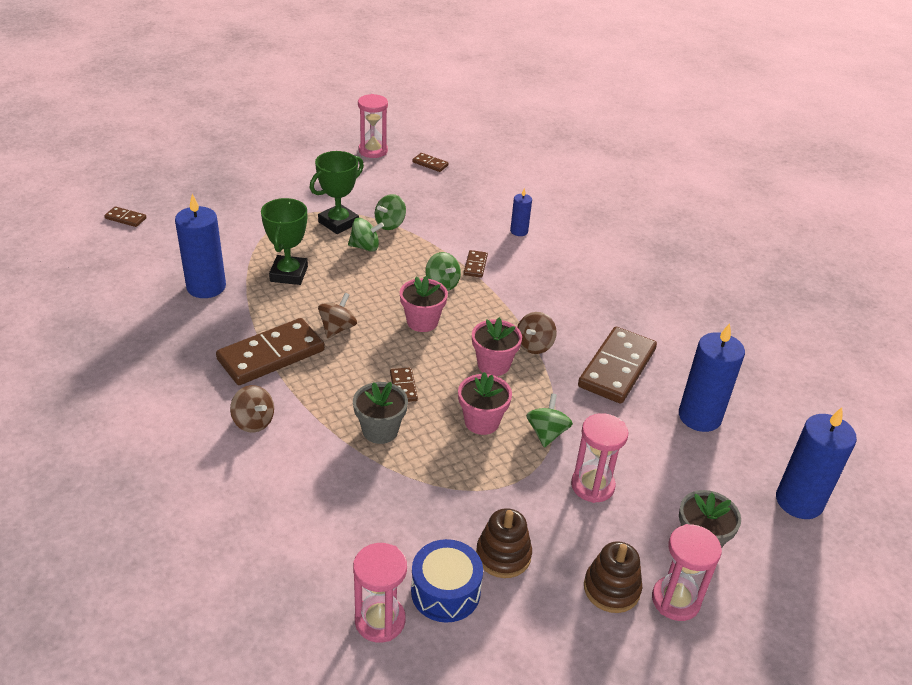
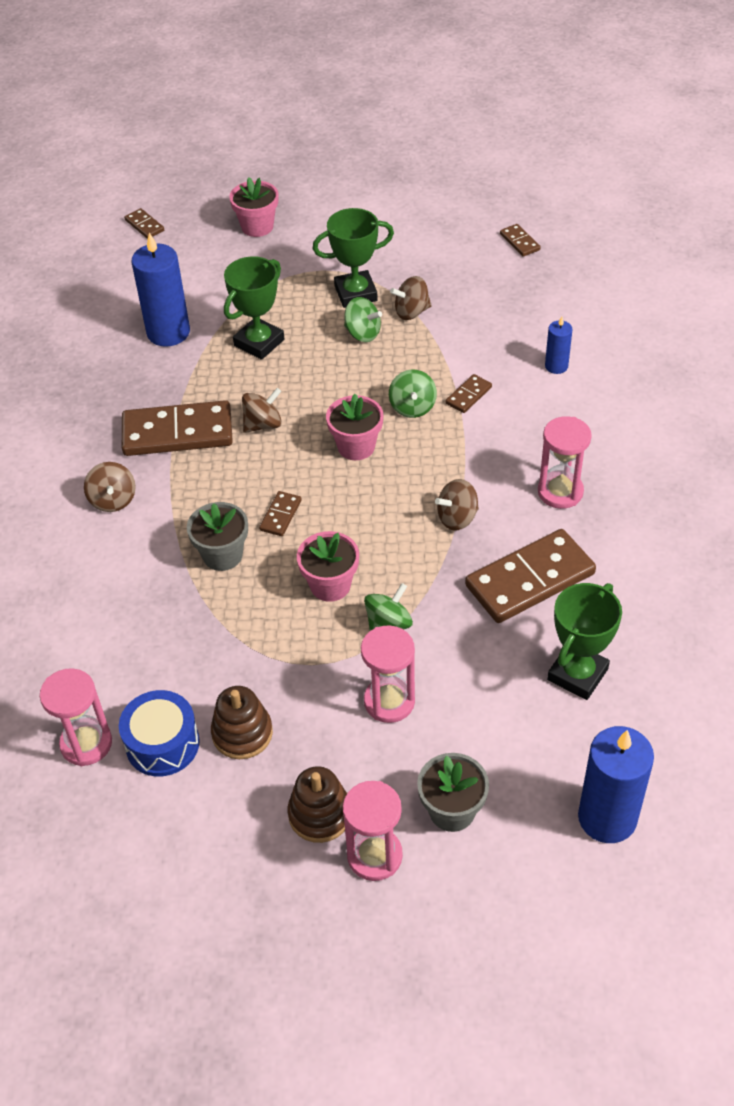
camera: 35 degrees right, 10 degrees up
(373, 151) = (464, 206): pink hourglass -> pink hourglass (560, 492)
(390, 224) = (411, 312): green spinning top -> brown spinning top
(493, 364) = (393, 525): pink flower pot -> pink flower pot (257, 226)
(699, 417) = (577, 674): blue candle -> green trophy

